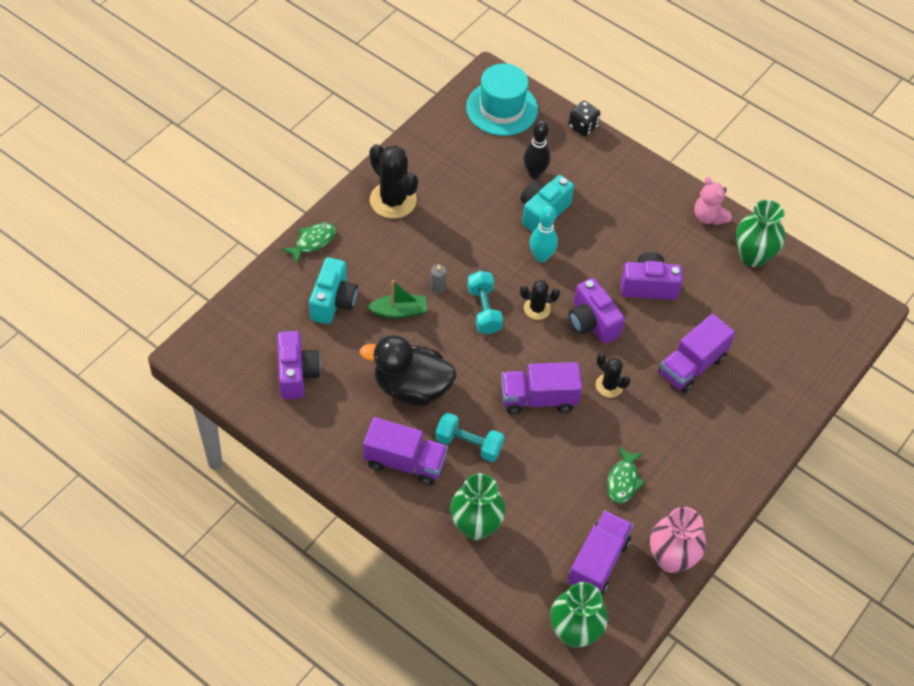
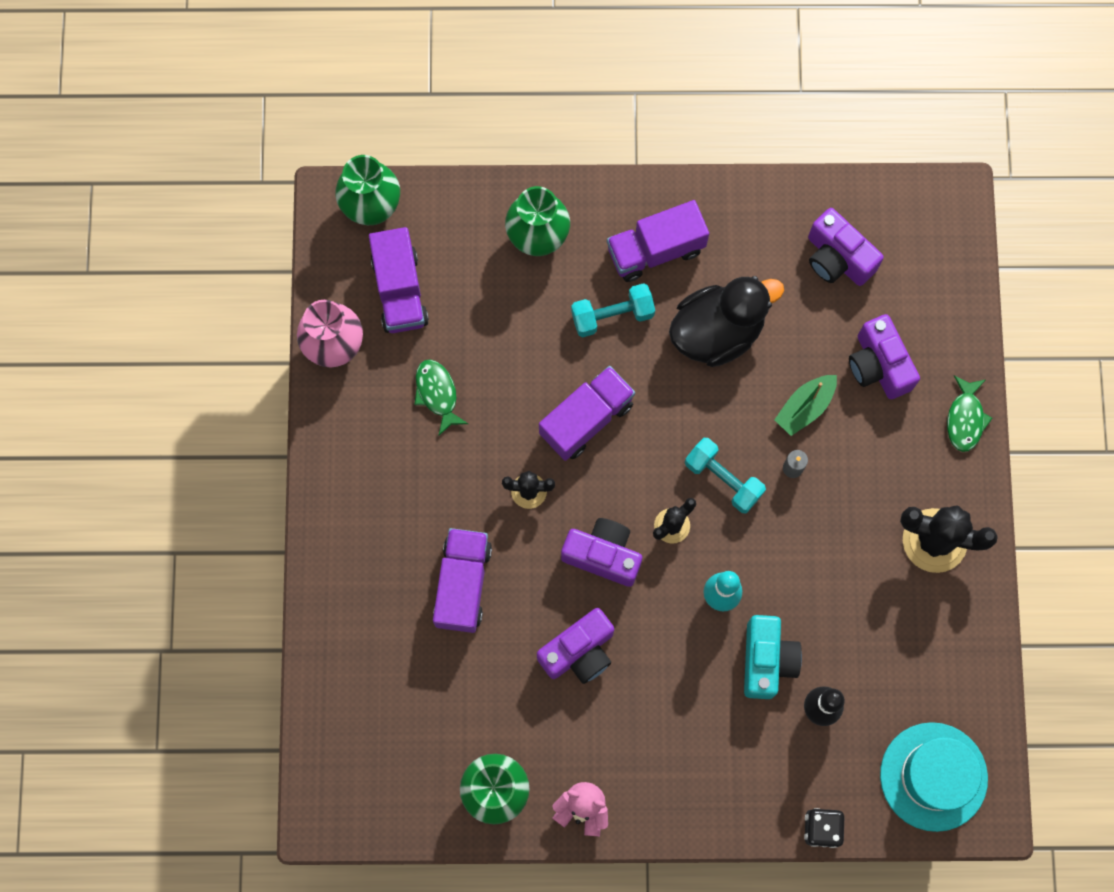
camera: 145 degrees right, 20 degrees up
(333, 301) = (878, 365): turquoise camera -> purple camera

